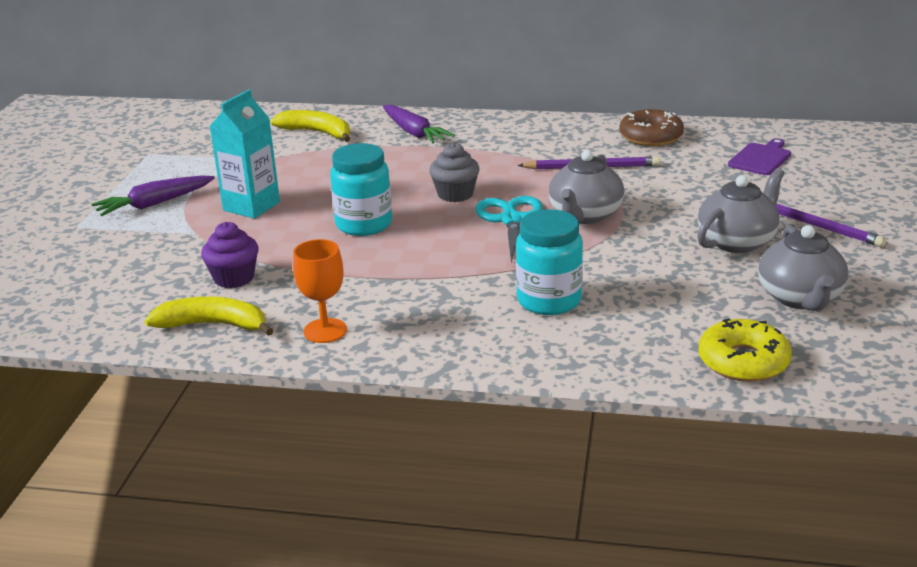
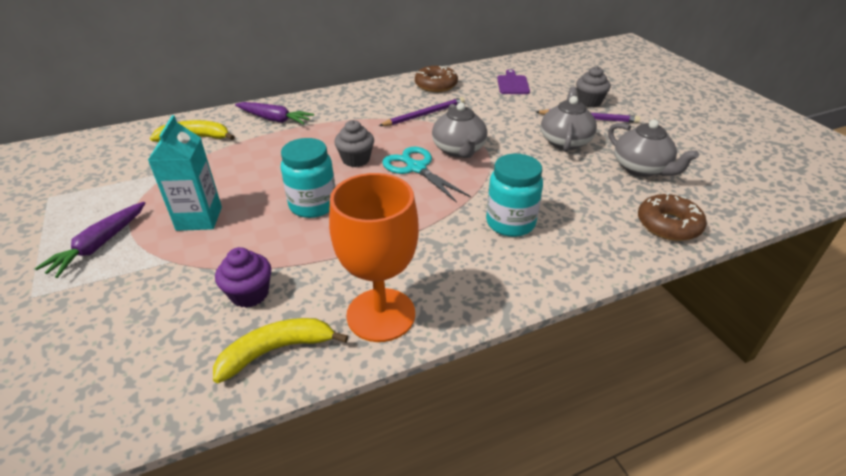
camera: 35 degrees left, 10 degrees up
(325, 331) = (381, 314): orange goblet -> orange goblet, size x1.76
(743, 361) = (668, 224): yellow donut -> brown donut
(845, 205) = (589, 102): none -> grey cupcake

